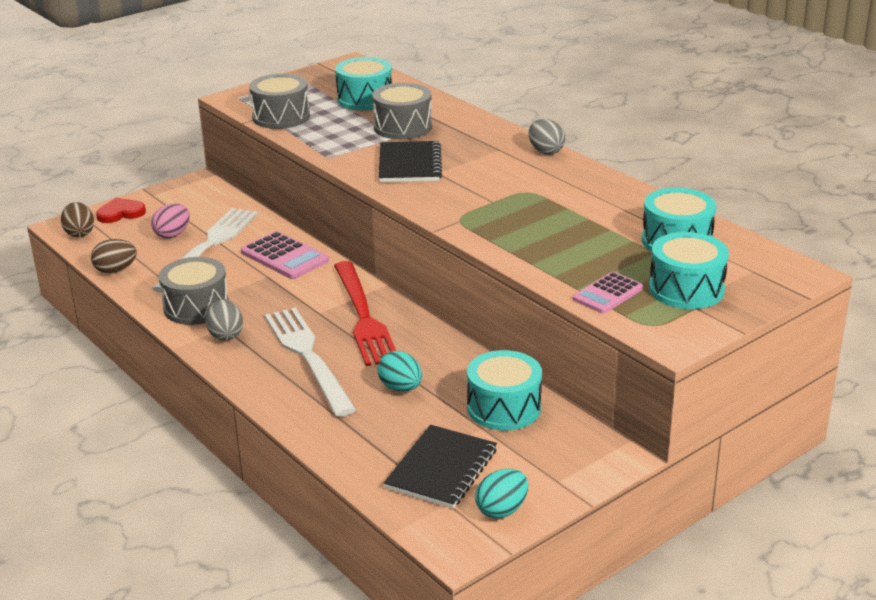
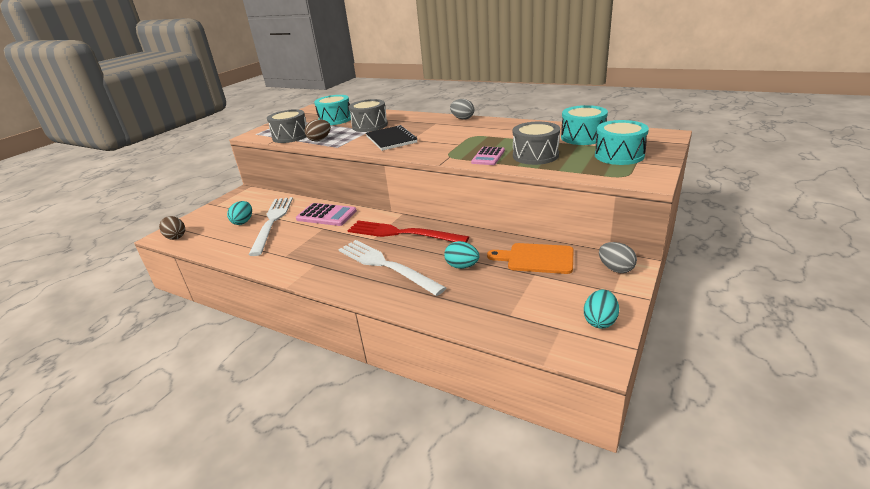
camera: 20 degrees left, 0 degrees up
(115, 270) = (214, 251): brown egg -> brown egg (319, 140)
(121, 213) = (199, 219): red heart -> none
(172, 234) = (243, 222): pink egg -> turquoise egg
(196, 307) = (287, 257): grey drum -> grey drum (535, 155)
(225, 335) = (319, 268): grey egg -> grey egg (615, 269)
(363, 316) = (402, 233): red fork -> red fork turned 150 degrees clockwise
(441, 469) = (535, 307): black notebook -> none
(504, 408) = (536, 259): turquoise drum -> orange cutting board
(608, 294) = (579, 168): pink calculator -> pink calculator (488, 156)

